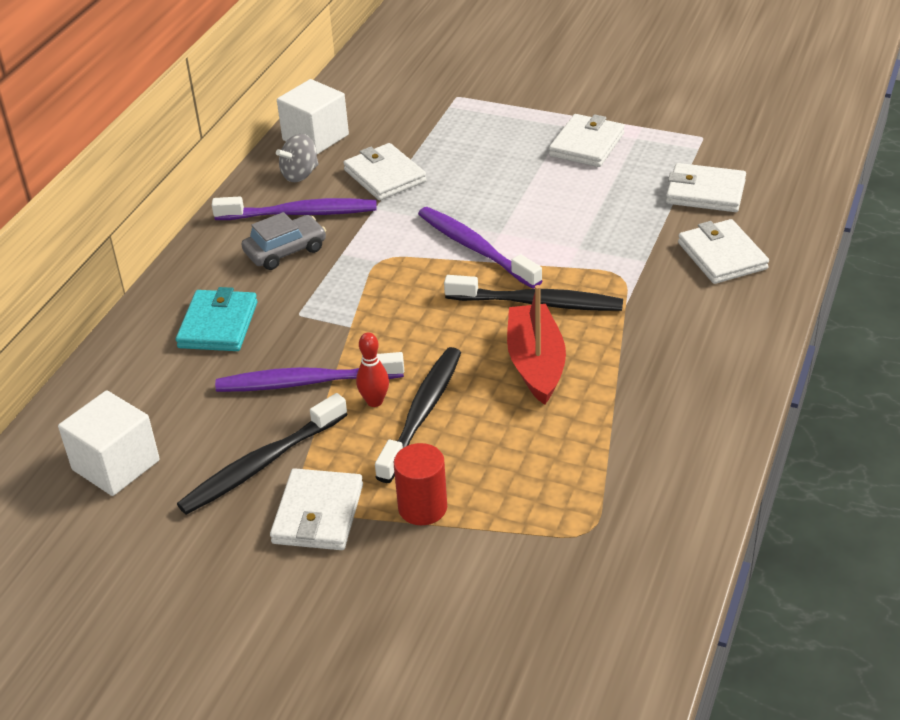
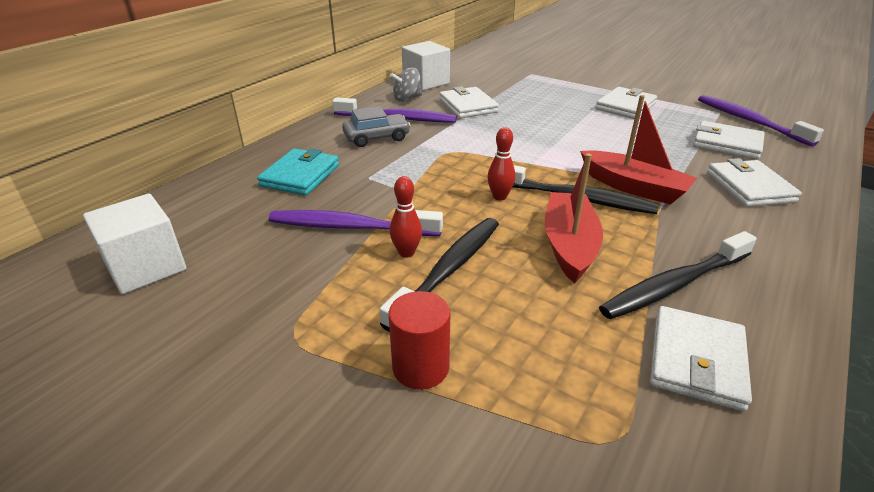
camera: 10 degrees right, 5 degrees down
(261, 464) = (275, 290): black toothbrush -> black toothbrush (674, 285)
(318, 514) = (306, 352): white wallet -> white wallet (696, 360)
(454, 315) = (499, 197): none -> red bowling pin
(475, 248) = (527, 155): purple toothbrush -> purple toothbrush (749, 121)
(598, 277) = (633, 187): none -> red boat

